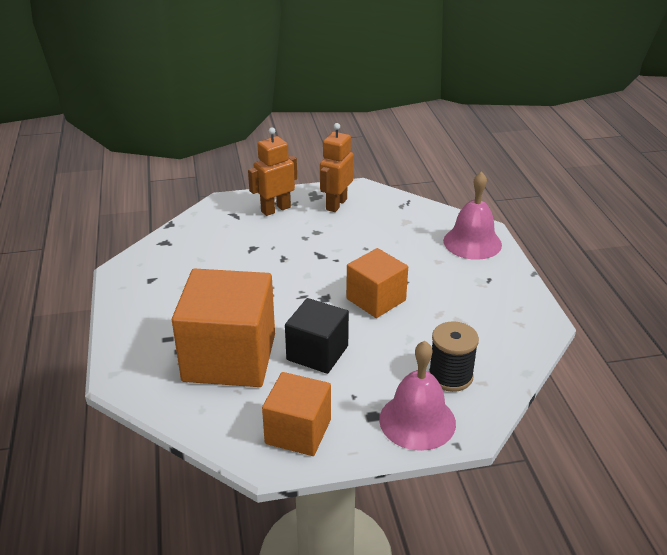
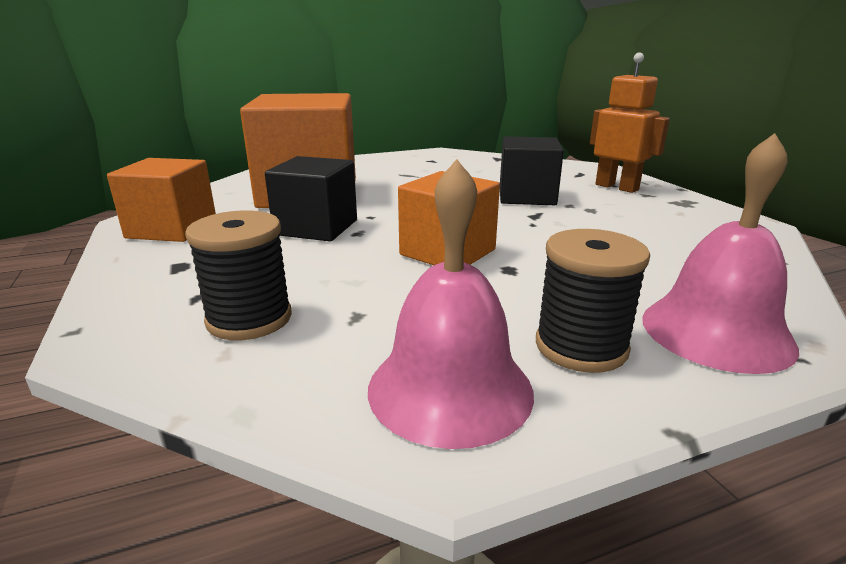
camera: 80 degrees right, 10 degrees down
(281, 250) = (526, 196): none -> black cube
(336, 204) = (679, 214): orange robot -> none
(417, 421) = (150, 295): pink bell -> pink bell (450, 388)
(482, 278) = (581, 347): none -> black spool

